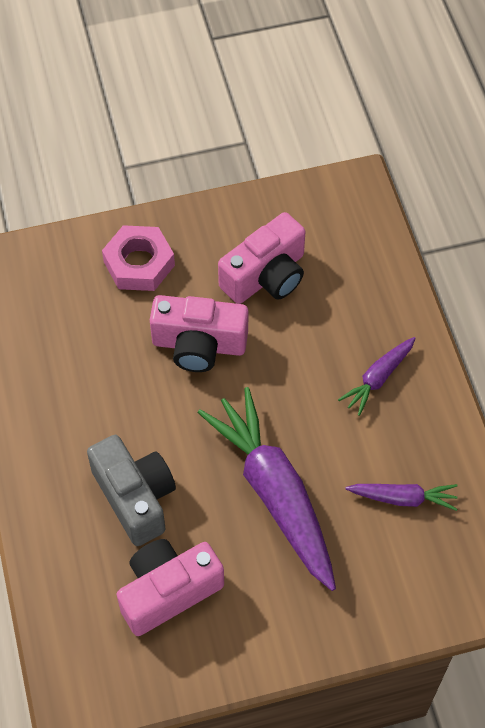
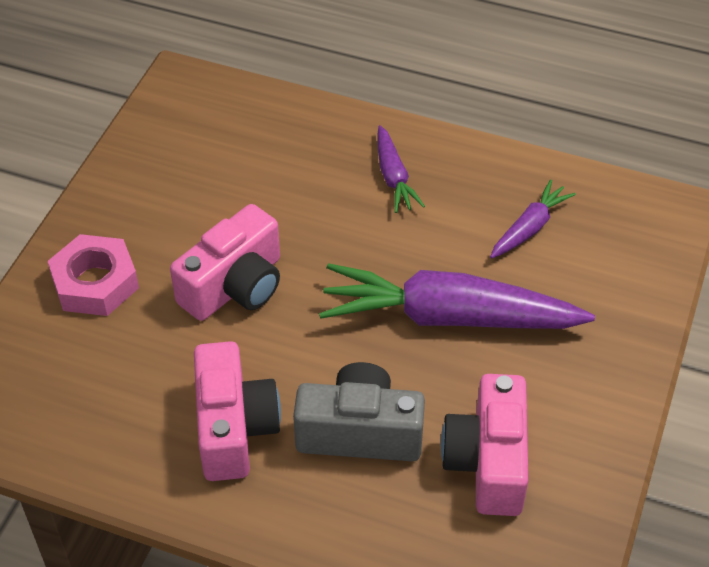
camera: 55 degrees left, 10 degrees down
(266, 276) = (210, 195): pink camera -> pink camera (234, 428)

